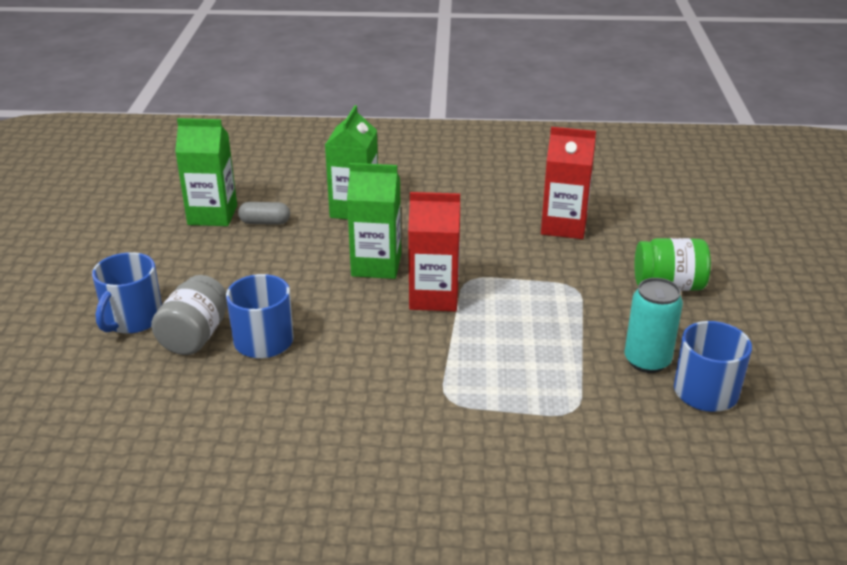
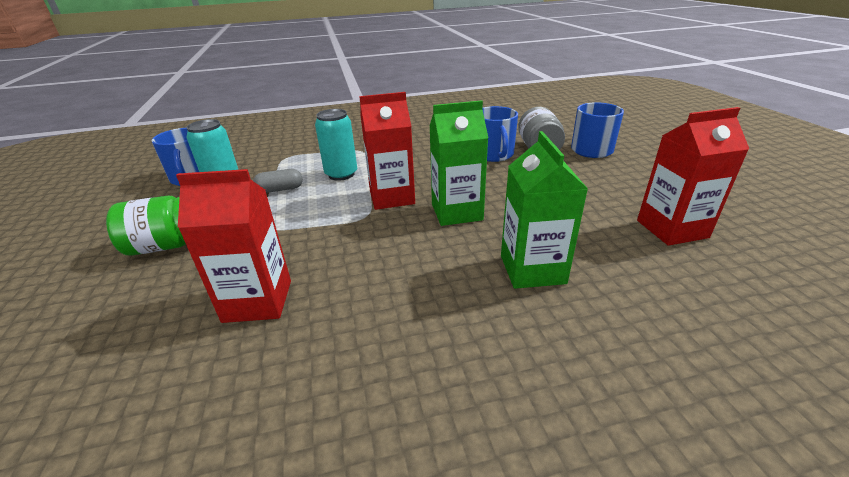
camera: 165 degrees right, 0 degrees up
(212, 215) = (672, 229): green carton -> red carton
(265, 222) = (608, 232): grey capsule -> grey capsule (280, 189)
(487, 348) = (341, 174): none -> turquoise can

